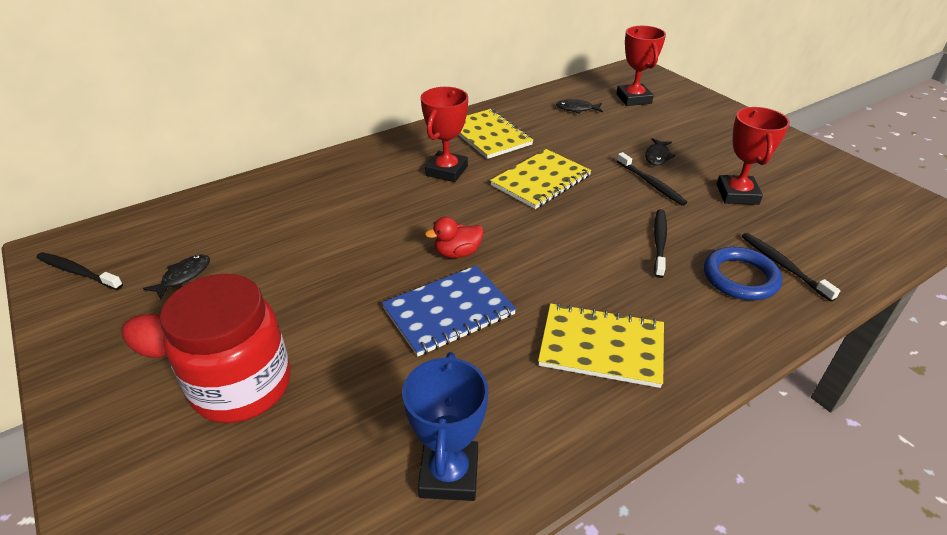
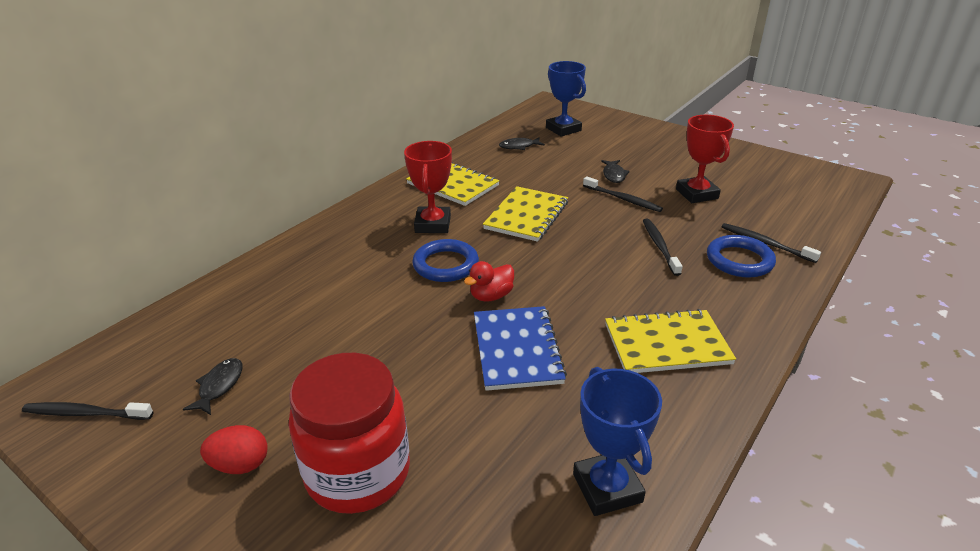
camera: 20 degrees left, 5 degrees down
(434, 212) = (445, 265): none -> blue ring
(448, 311) = (516, 349): blue notebook -> blue notebook turned 45 degrees counterclockwise
(633, 99) = (563, 129): red trophy -> blue trophy

